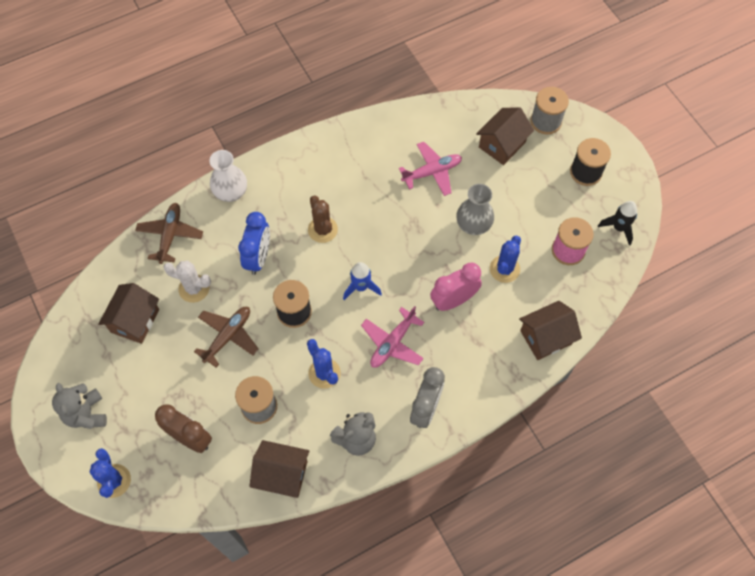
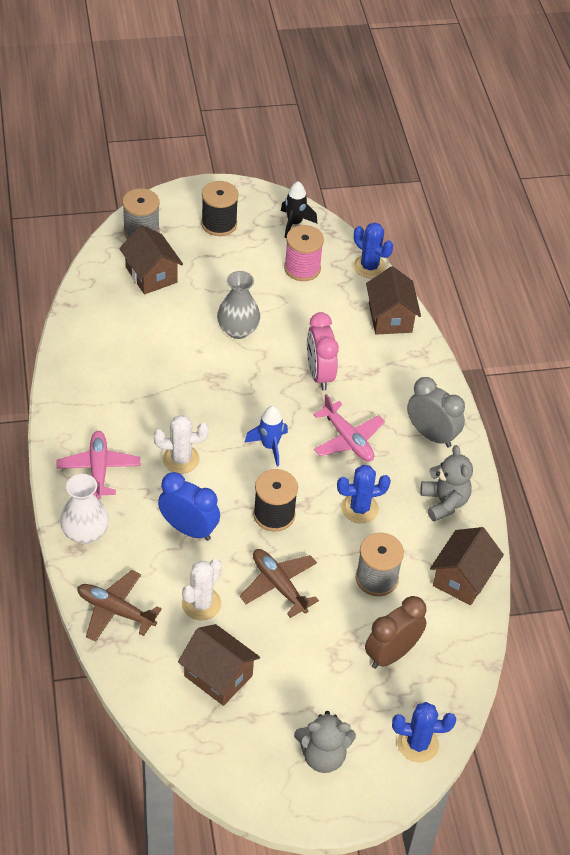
camera: 75 degrees left, 15 degrees down
(322, 229) = (181, 459): brown cactus -> white cactus
(432, 172) = (155, 342): pink plane -> pink plane (98, 469)
(504, 269) = (301, 323): blue cactus -> blue cactus (369, 267)

